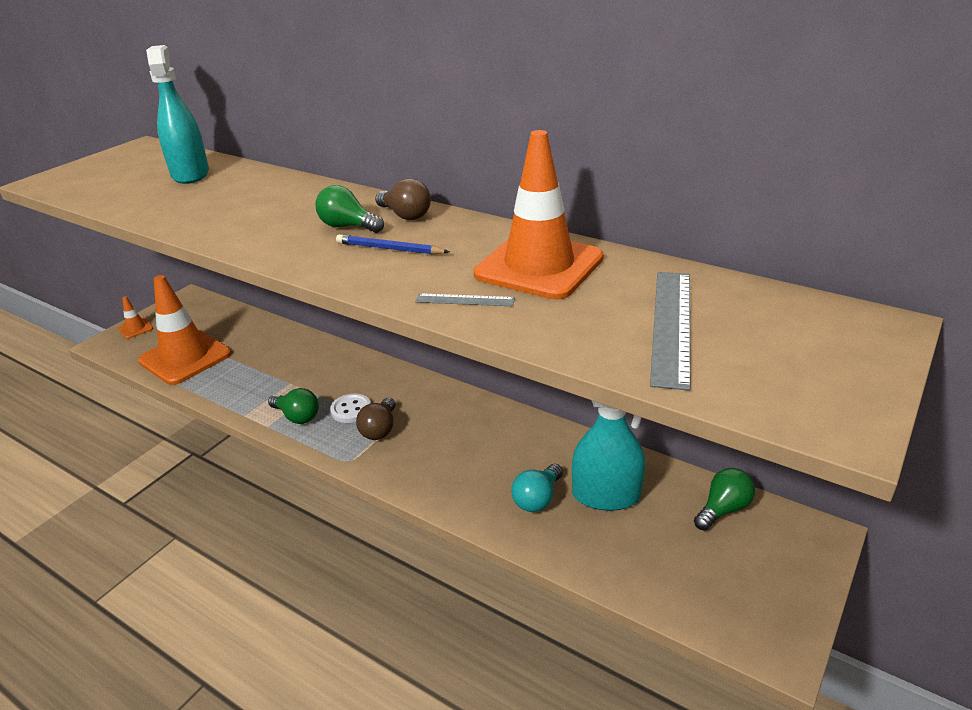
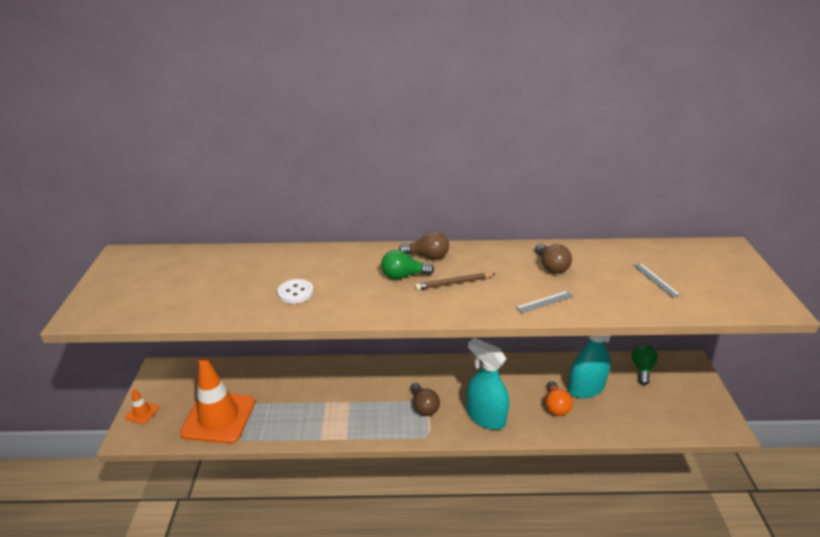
camera: 35 degrees left, 0 degrees up
(190, 174) = (215, 269): turquoise spray bottle -> turquoise spray bottle (485, 417)
(297, 416) = (359, 423): green light bulb -> none
(351, 410) = (390, 402): white button -> white button (295, 292)
(389, 249) = (453, 283): blue pencil -> brown pencil
(537, 499) = (555, 406): turquoise light bulb -> orange light bulb
(539, 266) = (551, 267): orange traffic cone -> brown light bulb
(672, 325) = (655, 280): grey ruler -> grey ruler, size x0.50

